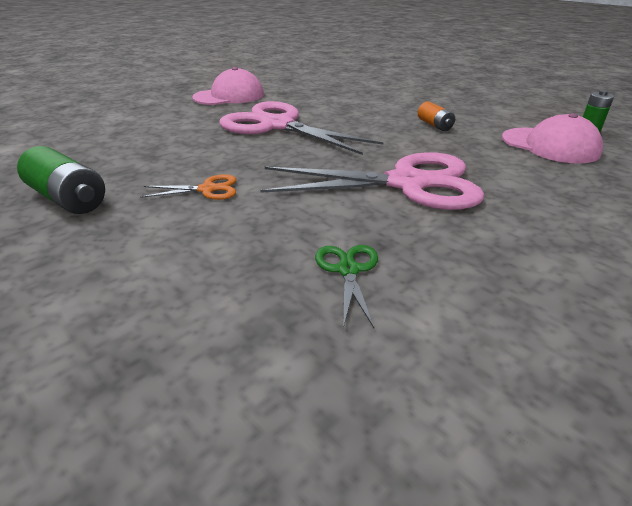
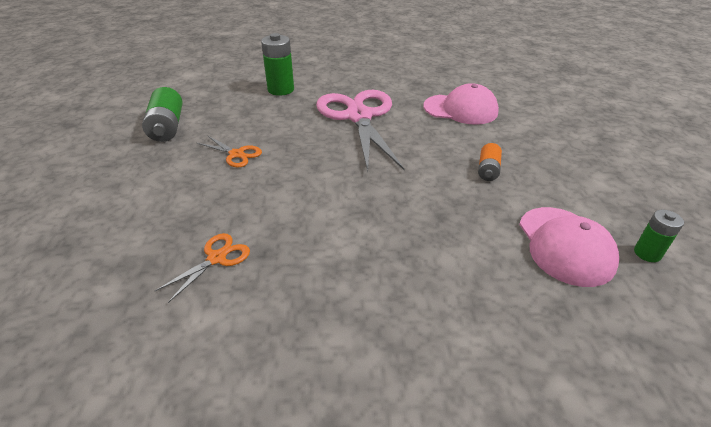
camera: 40 degrees right, 5 degrees up
(159, 129) = (281, 90): none -> green battery
(229, 96) = (369, 73): pink cap -> pink cap (460, 109)
(348, 270) = (216, 258): green scissors -> orange scissors
(407, 183) = (362, 215): pink scissors -> none

